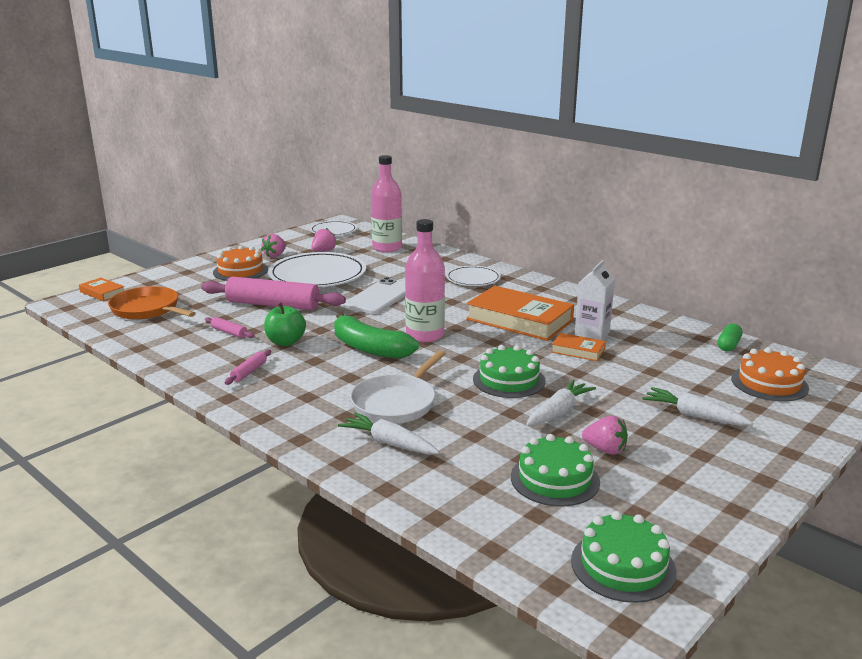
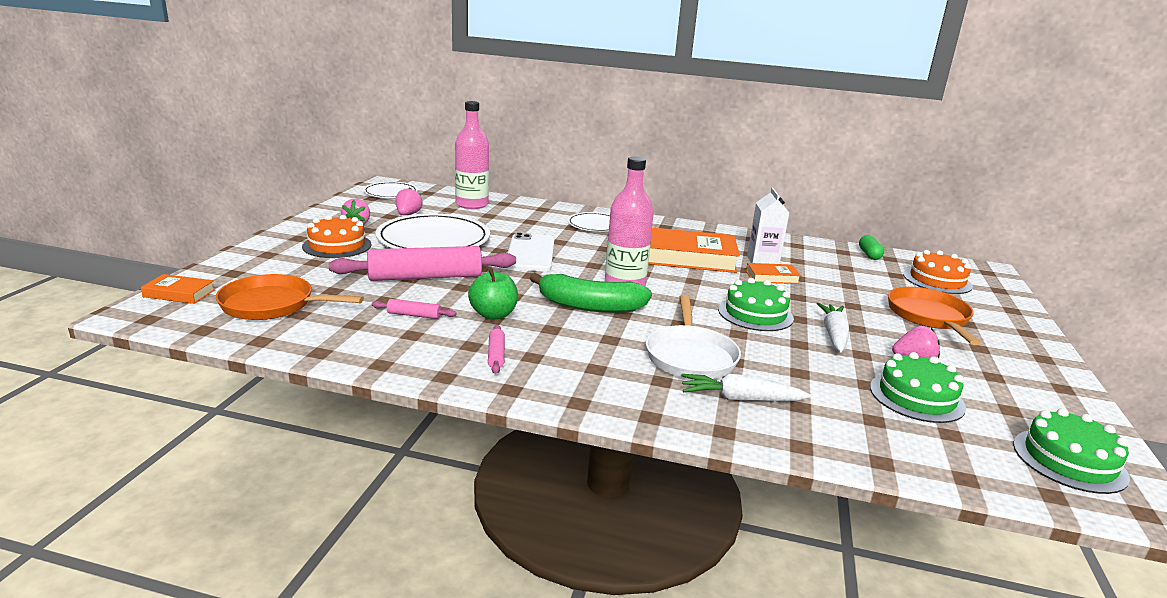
camera: 30 degrees left, 0 degrees up
(694, 416) = (929, 317): white carrot -> orange pan

